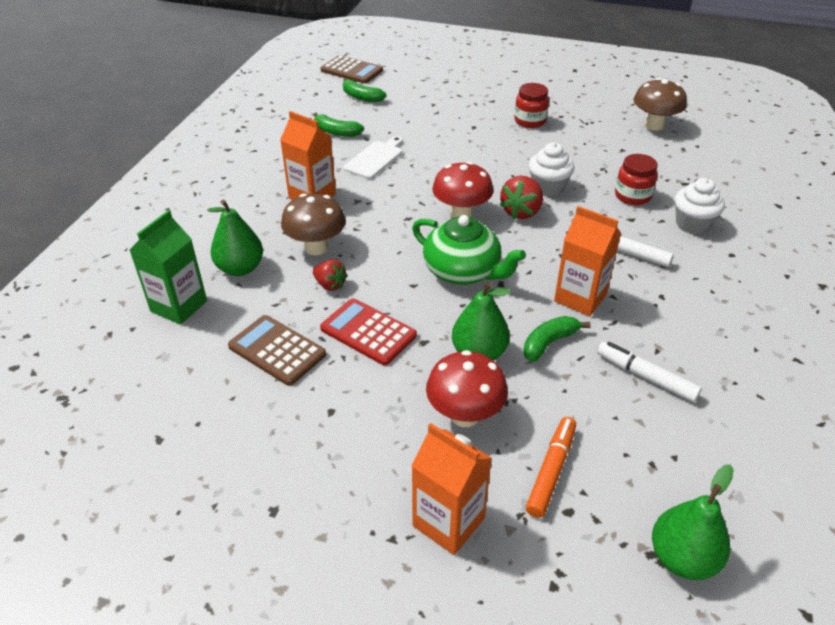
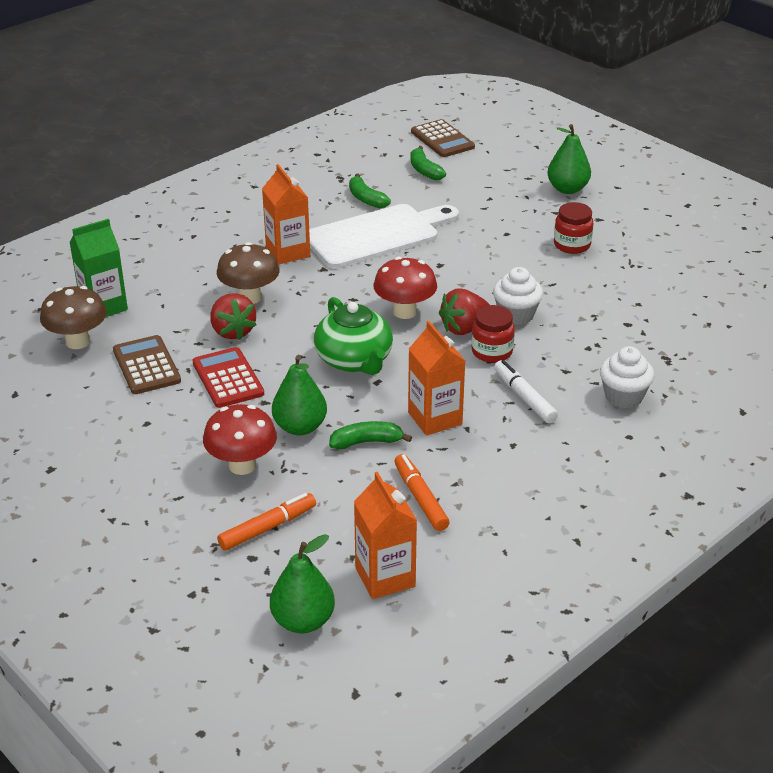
camera: 30 degrees right, 5 degrees down
(240, 268) = (174, 293): green pear -> green pear (567, 189)
(330, 285) = (232, 331): red strawberry -> red strawberry, size x1.54
(375, 159) = (377, 235): white cutting board -> white cutting board, size x1.88
(448, 522) = (159, 526): orange carton -> orange carton (385, 577)
(632, 196) = (593, 351): red jar -> red jar (492, 352)
(646, 377) = (420, 498): white marker -> orange marker
(654, 125) = (705, 290): brown mushroom -> brown mushroom (78, 342)

